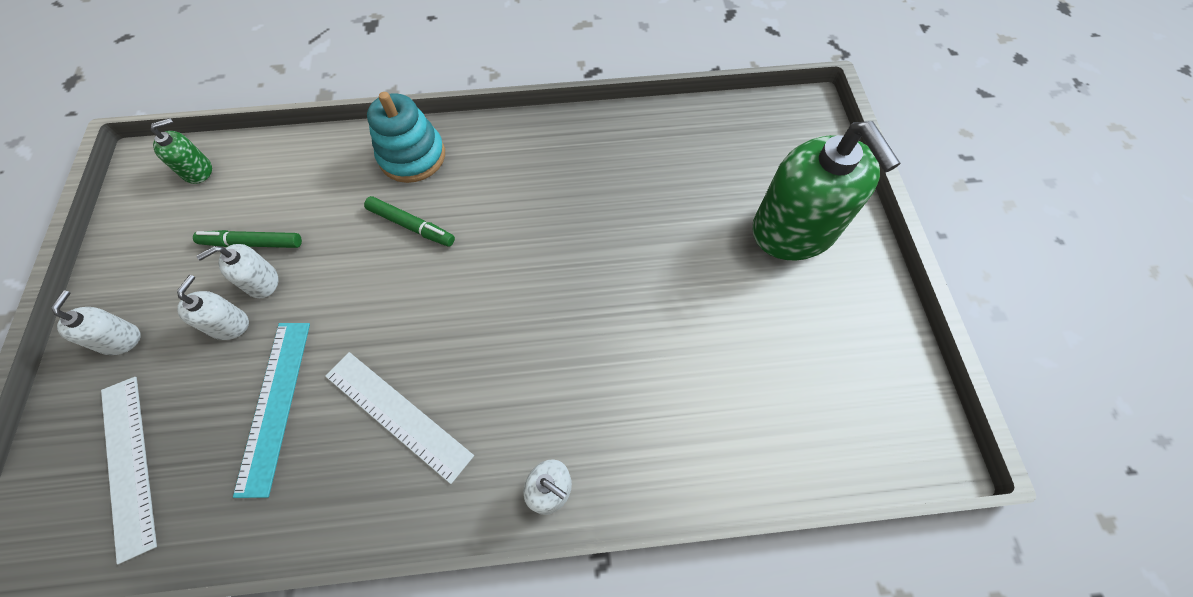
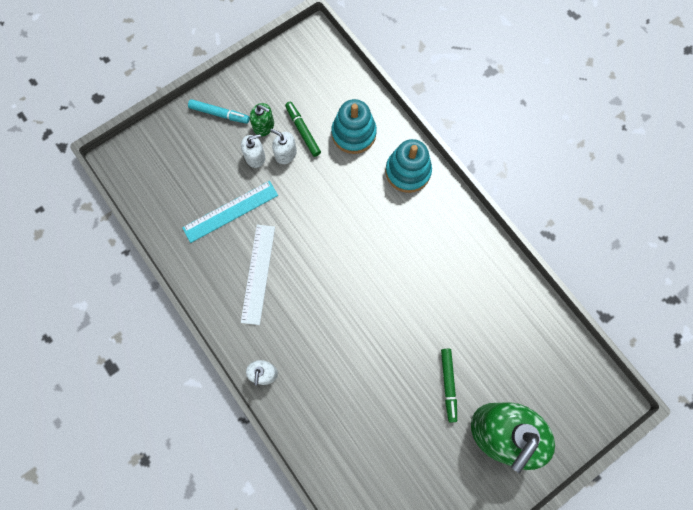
camera: 60 degrees right, 10 degrees up
(120, 339) = (219, 114): white soap dispenser -> turquoise marker
(128, 464) = (171, 169): white ruler -> none
(197, 170) = (326, 66): green soap dispenser -> green soap dispenser (264, 126)
(312, 187) = (353, 133): none -> turquoise stacking toy
(411, 225) = (363, 204): green marker -> green marker (448, 384)

